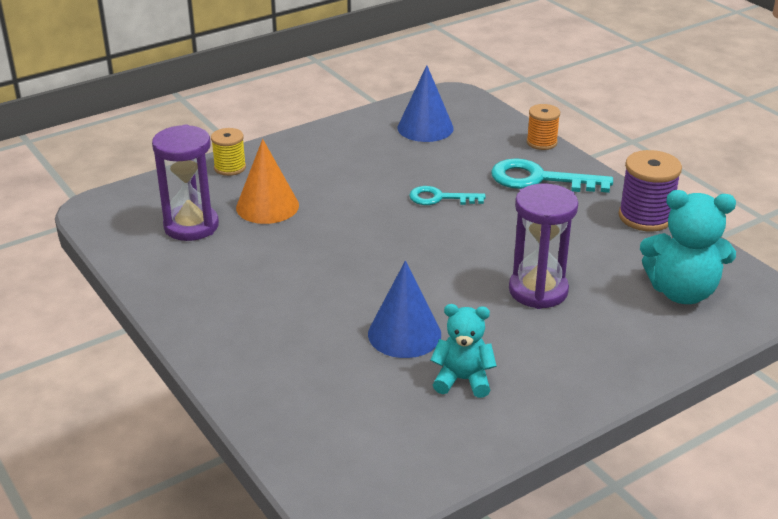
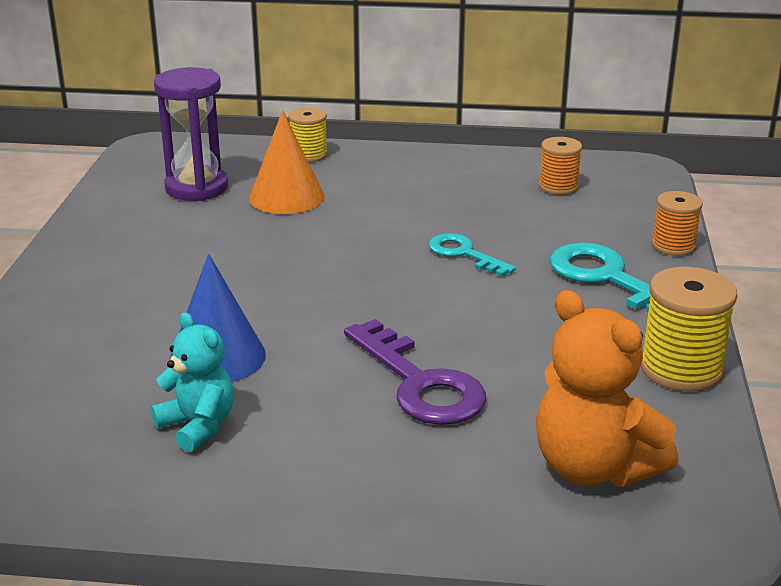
camera: 40 degrees right, 5 degrees down
(425, 128) = (558, 187): blue cone -> orange spool
(538, 291) = (420, 383): purple hourglass -> purple key
(645, 217) = (681, 369): purple spool -> yellow spool
(682, 292) = (593, 467): turquoise teddy bear -> orange teddy bear

